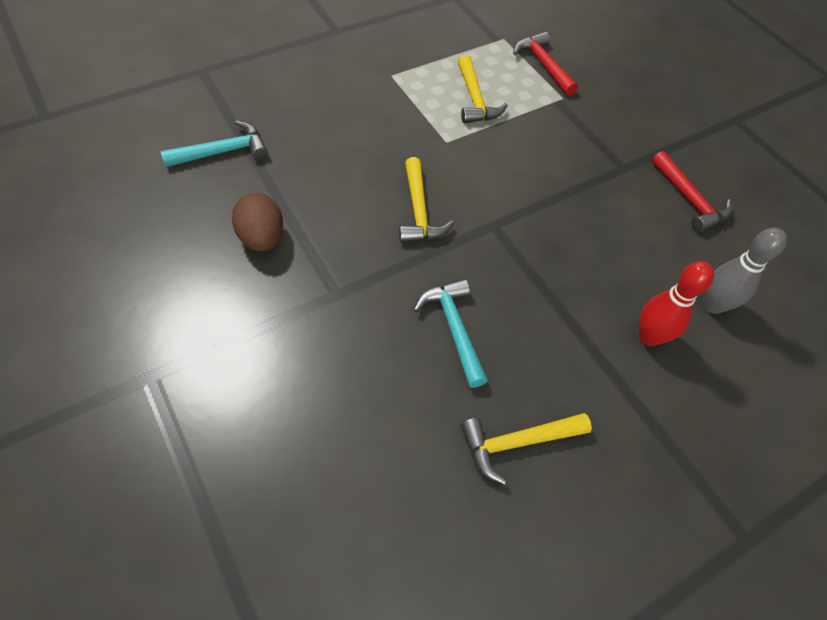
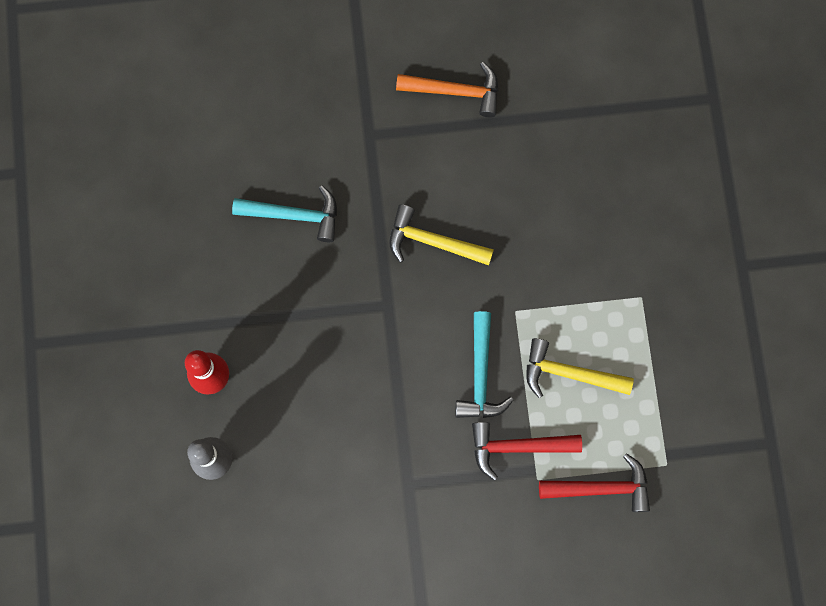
camera: 120 degrees right, 20 degrees up
(223, 152) = (579, 88): turquoise hammer -> turquoise hammer (480, 375)
(261, 238) = (456, 91): brown egg -> orange hammer
(516, 443) = (177, 216): yellow hammer -> none
(689, 200) = (339, 527): red hammer -> red hammer (517, 447)

